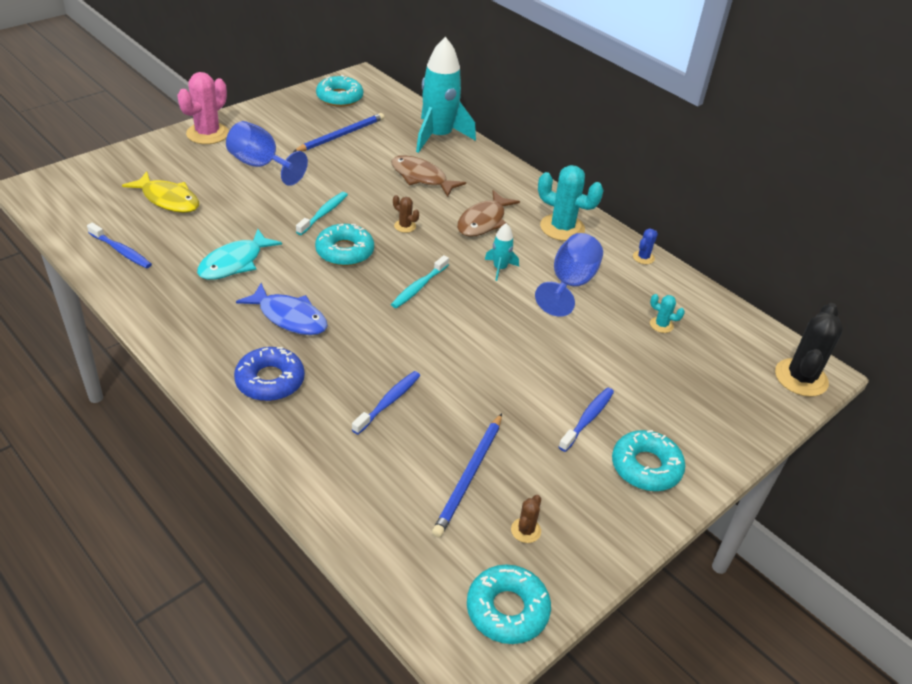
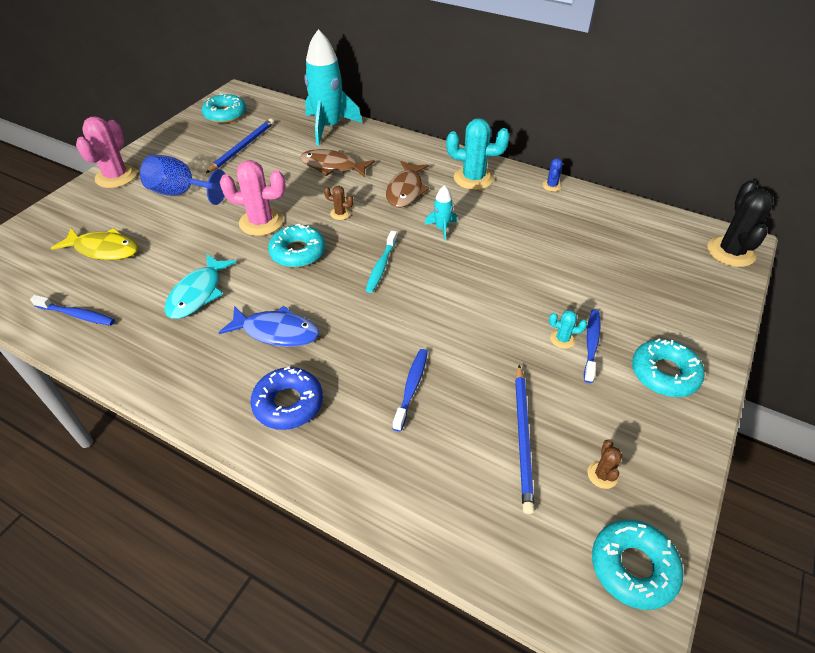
camera: 15 degrees left, 5 degrees up
(323, 213) = (261, 222): turquoise toothbrush -> pink cactus
(570, 284) = (507, 225): blue goblet -> none
(661, 325) = (599, 239): turquoise cactus -> turquoise cactus (562, 339)

